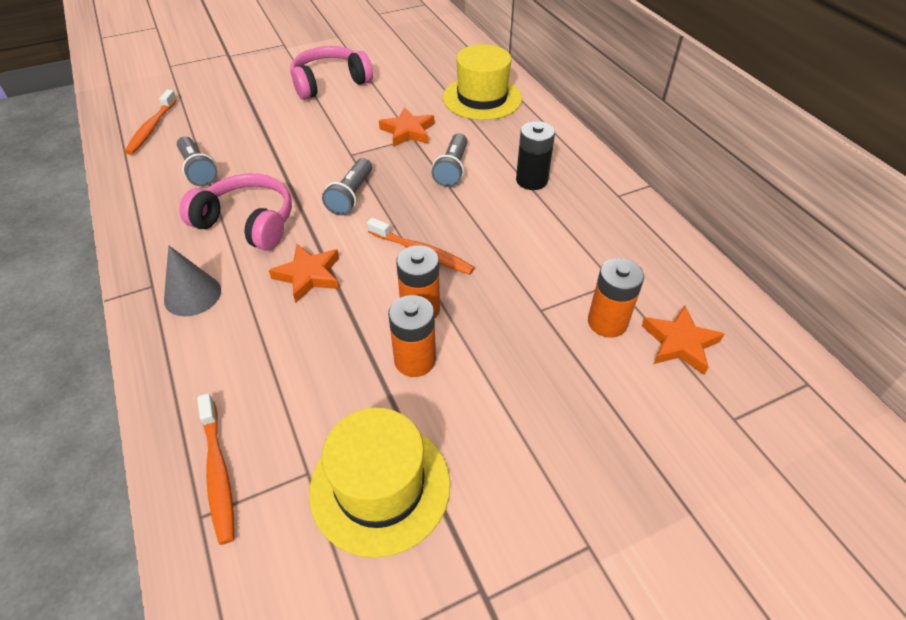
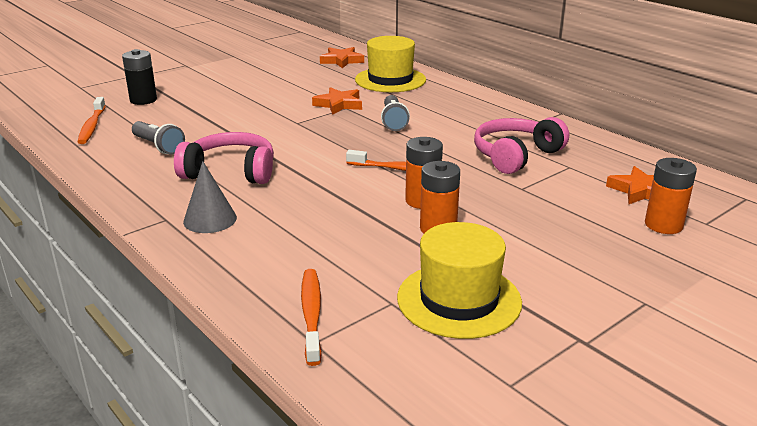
camera: 15 degrees left, 20 degrees down
(218, 472) = (311, 315): orange toothbrush -> orange toothbrush turned 150 degrees counterclockwise
(309, 275) = (310, 195): orange star -> orange star (342, 61)
(330, 83) = (246, 83): pink headphones -> pink headphones (516, 155)
(351, 196) = (315, 146): grey flashlight -> none
(531, 180) = (465, 120): black battery -> black battery (143, 100)
(607, 322) = (578, 188): orange battery -> orange battery (663, 225)

